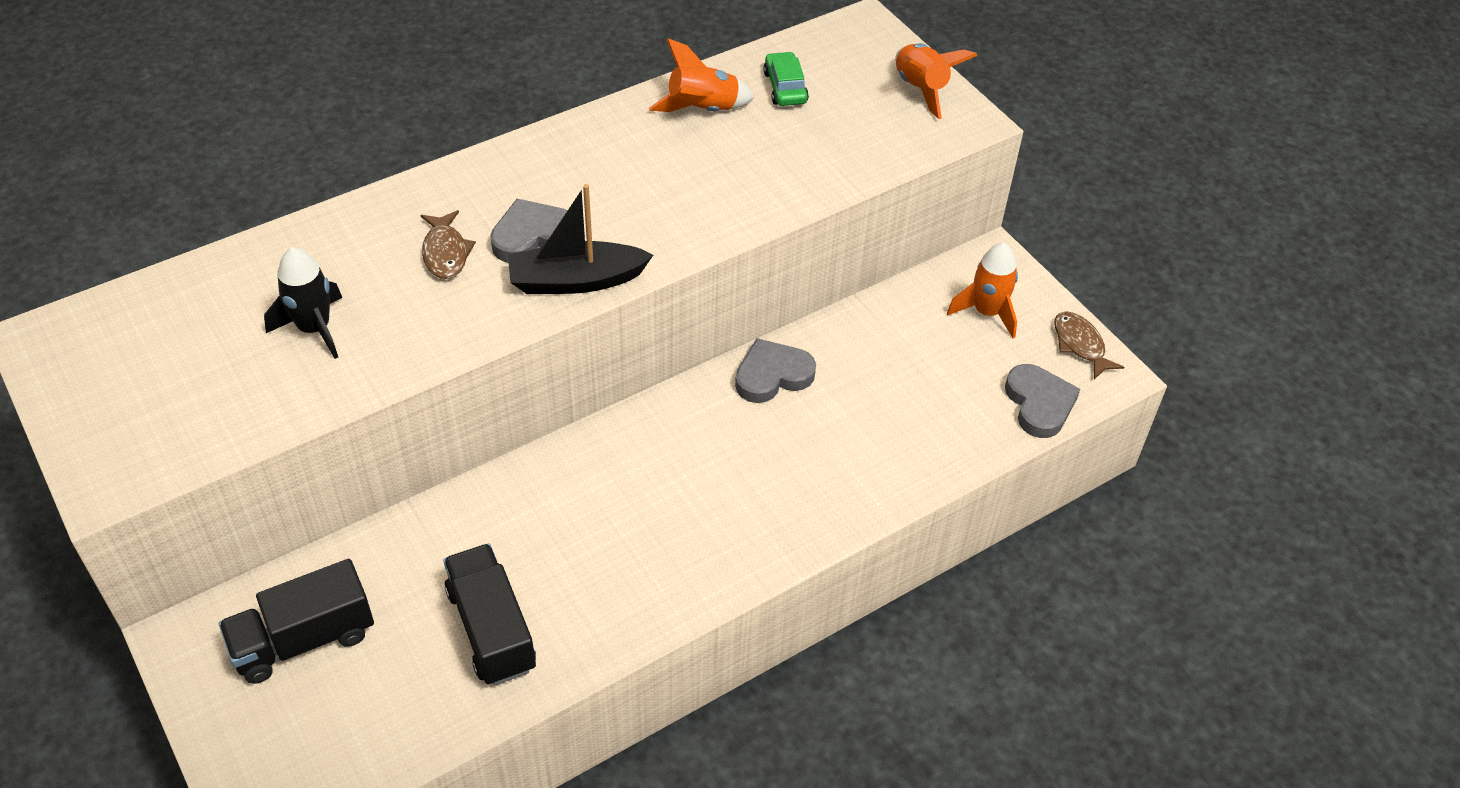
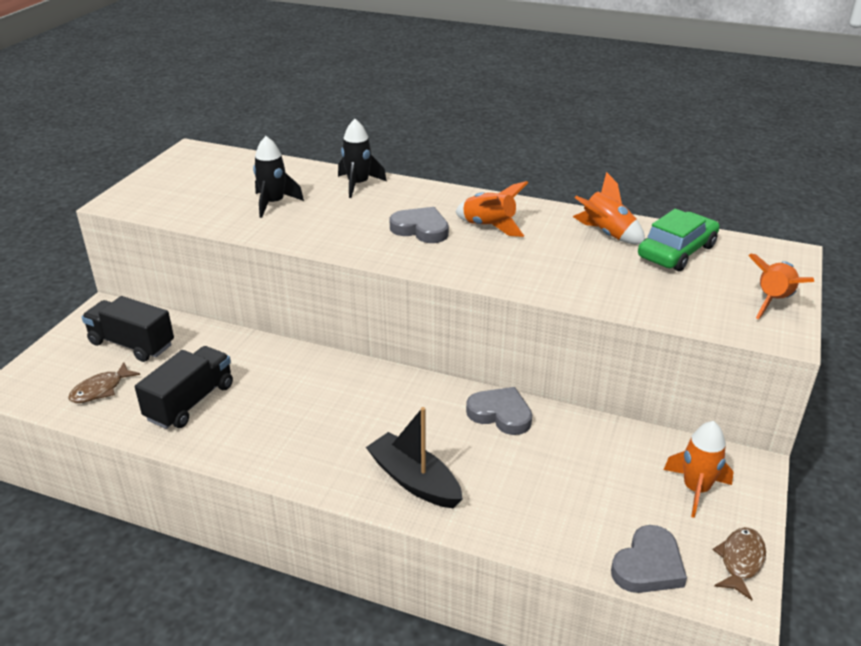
camera: 55 degrees right, 15 degrees down
(362, 229) = (358, 184): none -> black rocket
(445, 253) = (373, 212): brown fish -> brown fish (100, 389)
(576, 281) = (406, 256): black boat -> black boat (414, 480)
(590, 181) = (489, 226): none -> orange rocket
(785, 87) = (677, 251): green car -> green car, size x1.62

